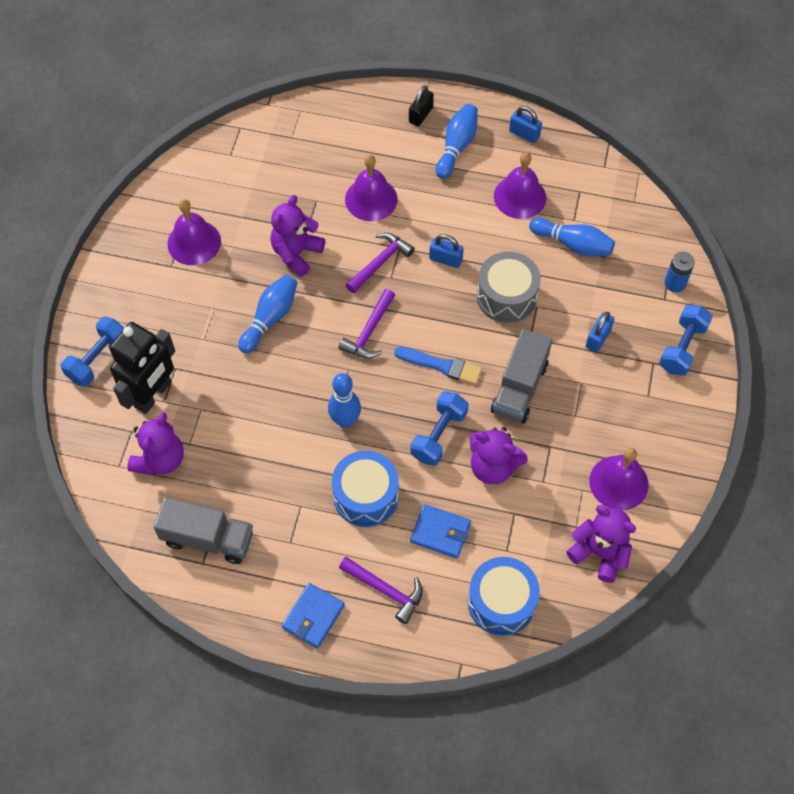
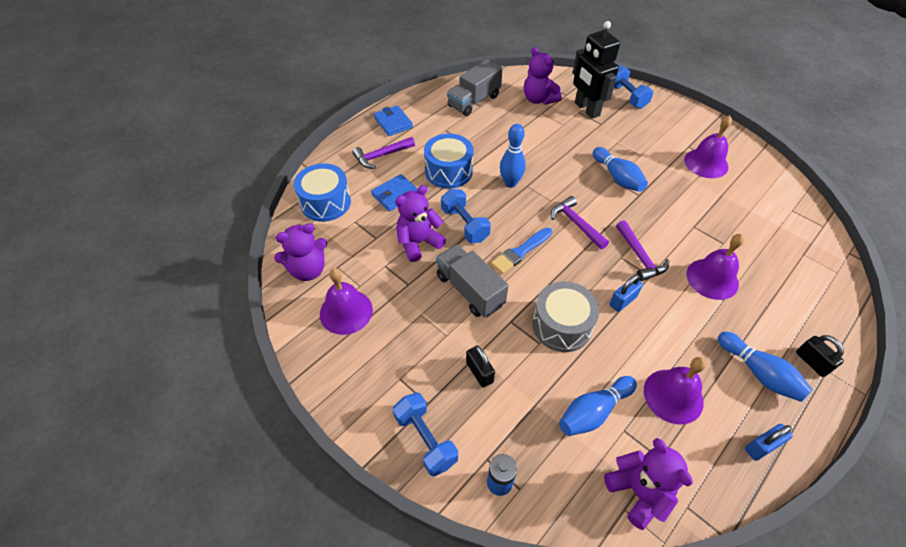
camera: 120 degrees right, 10 degrees down
(296, 253) = (672, 211): purple teddy bear -> purple teddy bear (638, 492)
(598, 338) = (479, 372): blue padlock -> black padlock

